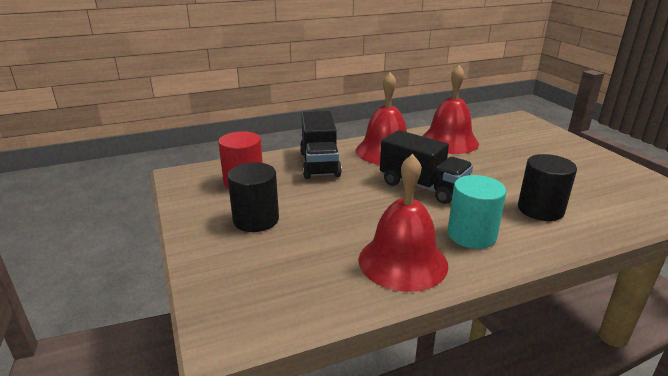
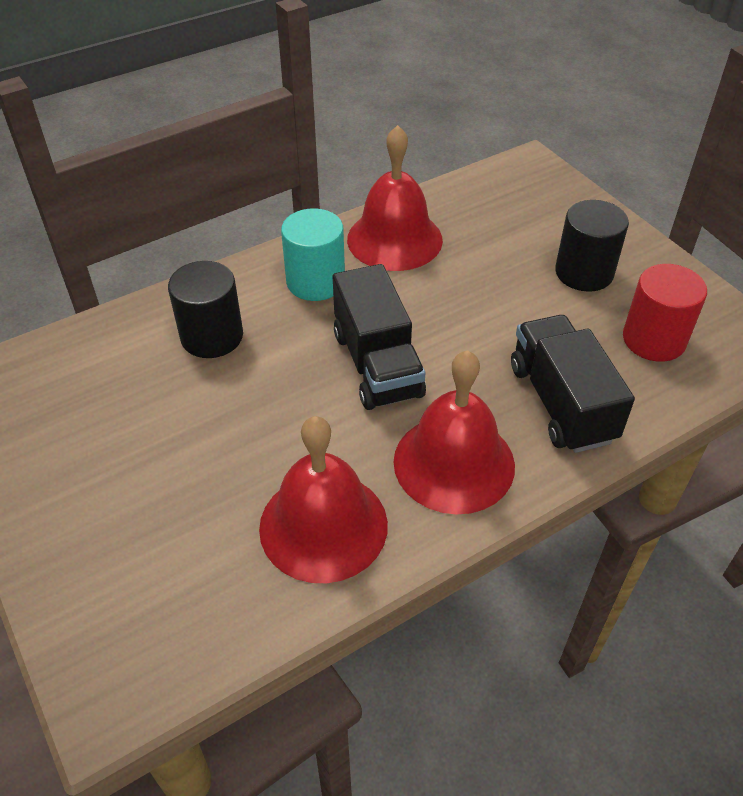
camera: 170 degrees right, 20 degrees up
(422, 186) = (377, 364): black truck -> black truck turned 135 degrees counterclockwise

